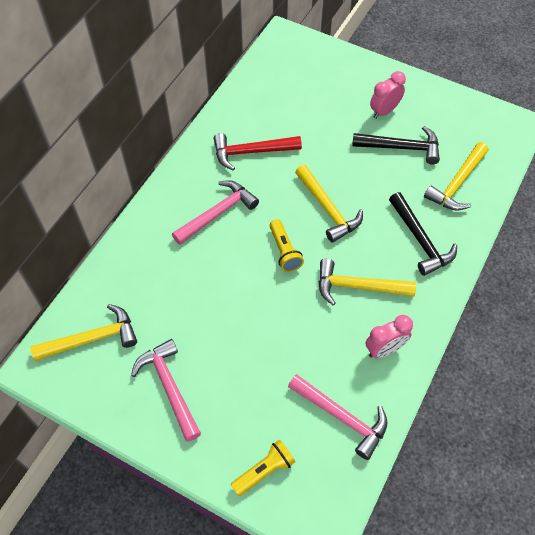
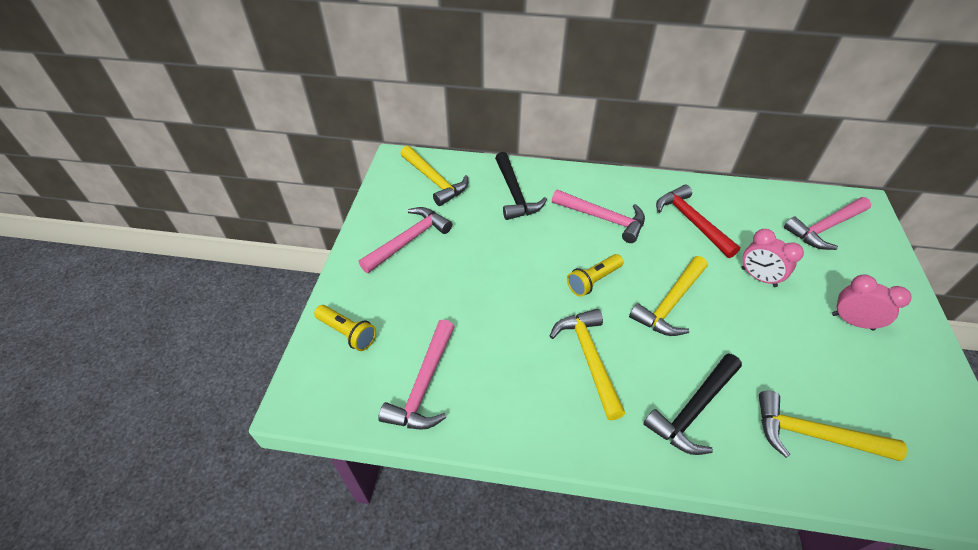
camera: 70 degrees right, 10 degrees down
(297, 73) = (825, 228): none -> pink hammer
(384, 349) = (523, 407): pink clock -> pink clock (758, 277)
(401, 147) = (814, 354): black hammer -> black hammer (515, 194)

